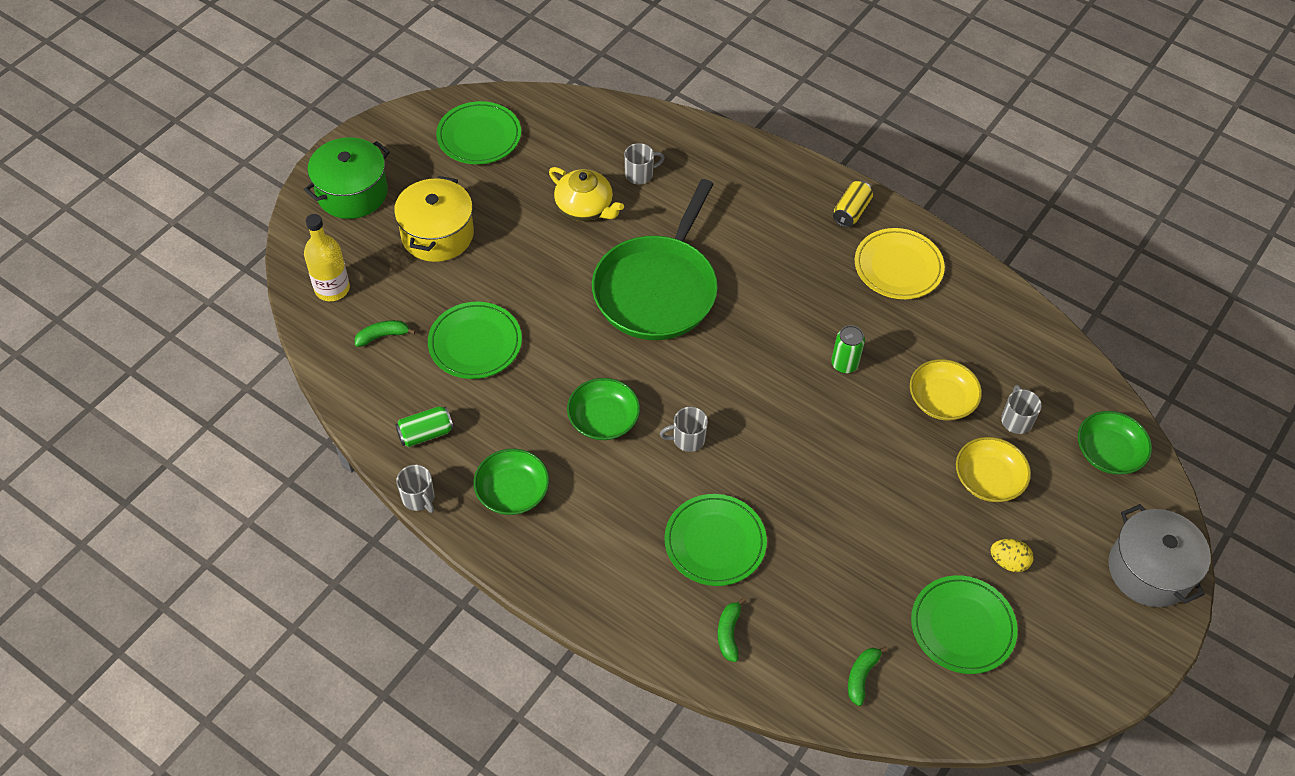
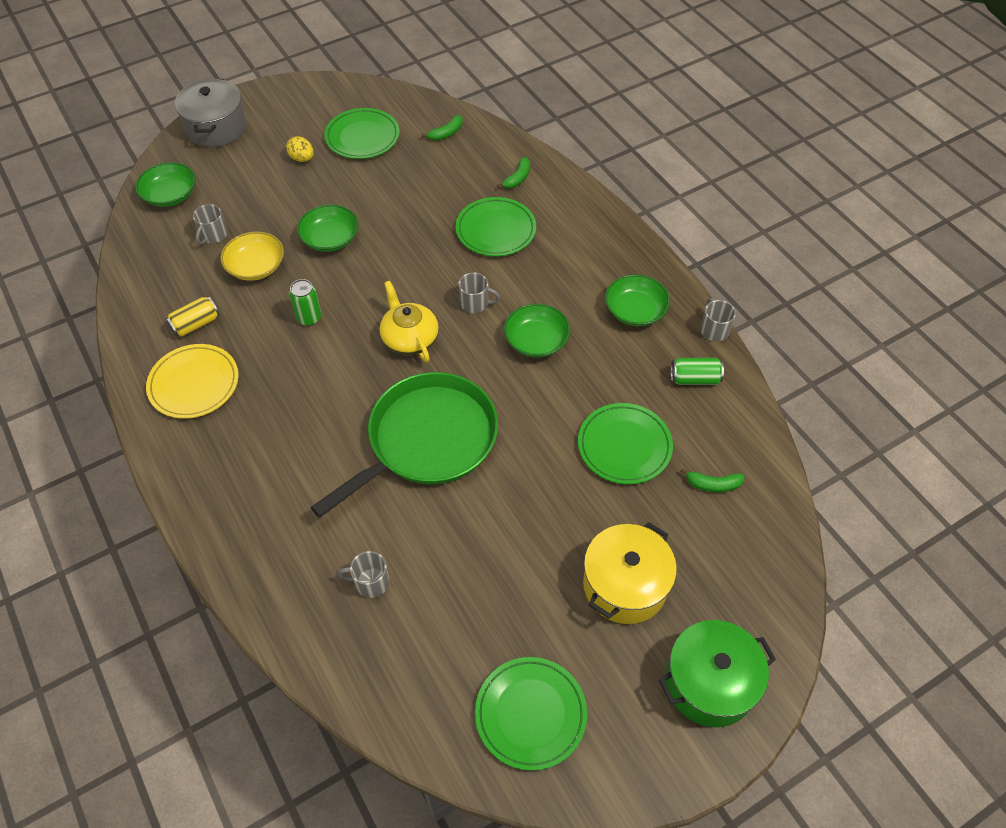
camera: 155 degrees left, 0 degrees up
(332, 289) = (755, 557): yellow bottle -> none
(585, 207) = (451, 561): yellow teapot -> yellow teapot (409, 338)
(851, 212) = (189, 455): yellow can -> yellow can (196, 324)
(891, 462) = (330, 238): none -> green bowl
(988, 479) = (270, 206): yellow bowl -> none

